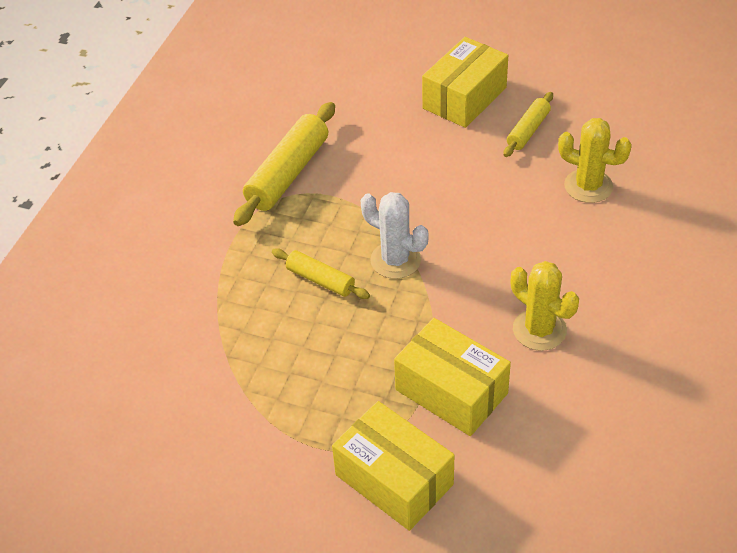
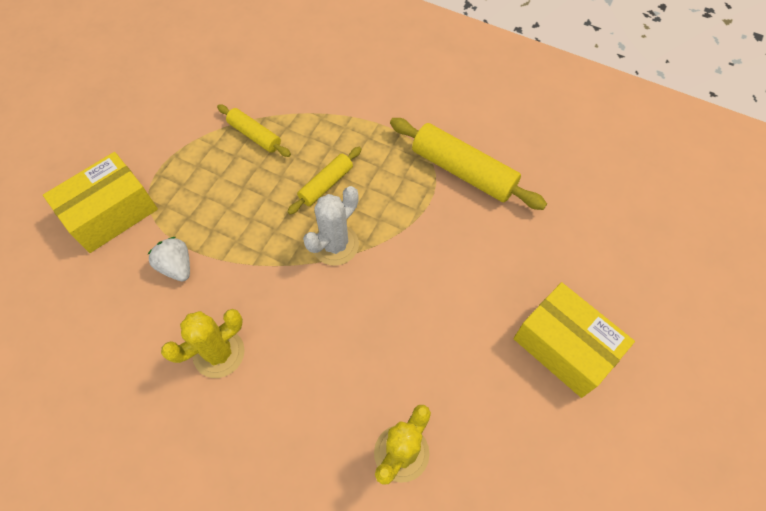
camera: 95 degrees right, 15 degrees up
(451, 391) = (177, 266): yellow box -> white strawberry
(528, 130) = (502, 406): yellow rolling pin -> yellow rolling pin (255, 135)

